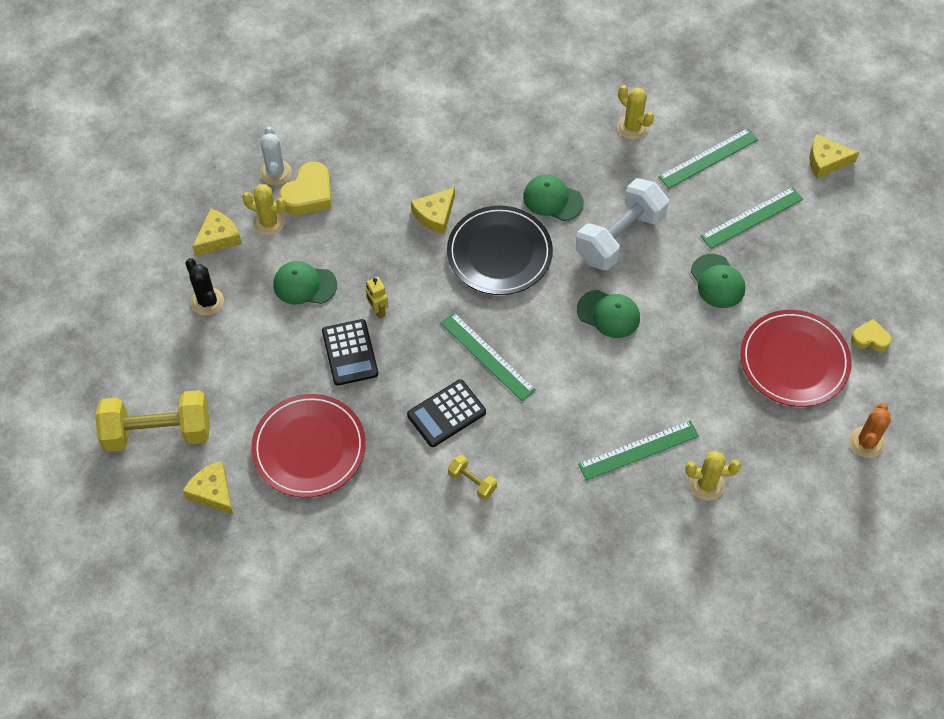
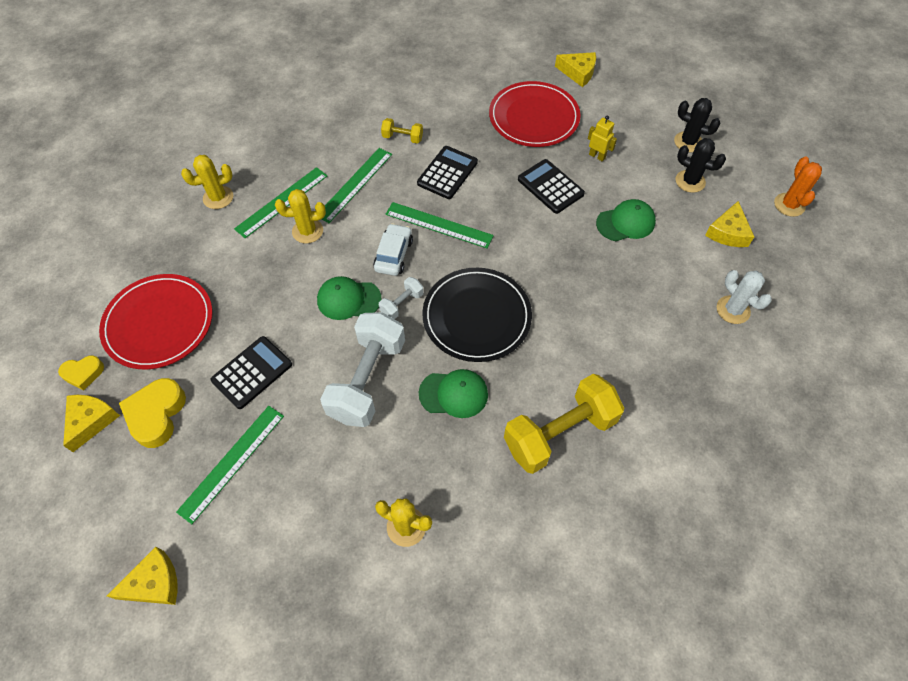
camera: 155 degrees right, 0 degrees up
(158, 432) = (644, 90): yellow dumbbell -> yellow dumbbell (559, 433)
(169, 346) = (688, 142): none -> black cactus
(269, 222) = (698, 261): yellow cactus -> yellow cactus (307, 231)
(308, 194) = (686, 301): yellow heart -> yellow heart (156, 415)
(378, 311) = (551, 226): yellow robot -> yellow robot (597, 156)
(435, 215) = (558, 329): yellow cheese -> yellow cheese (91, 421)
(547, 342) = (394, 255): none -> white car
(561, 290) = (402, 304): none -> white dumbbell
(708, 158) = (302, 522): green ruler -> green ruler (355, 184)
(717, 281) = (252, 372): green cap -> black calculator
(866, 442) = (82, 277): orange cactus -> orange cactus (789, 205)

